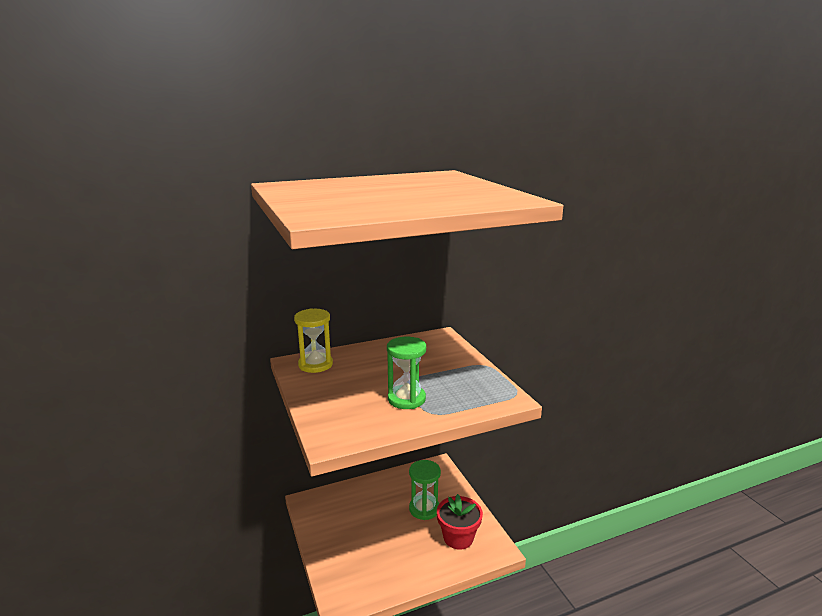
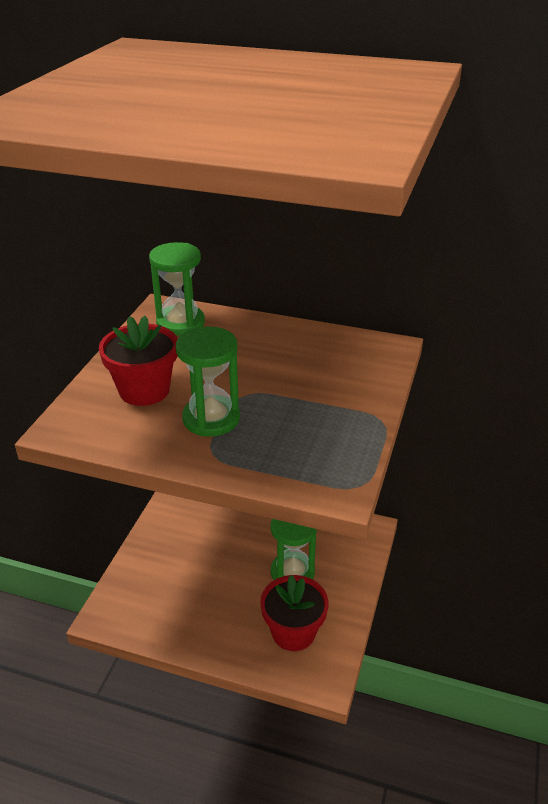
camera: 40 degrees right, 15 degrees up
(315, 364) = (180, 323): yellow hourglass -> green hourglass
(348, 403) = (144, 390): none -> red flower pot

